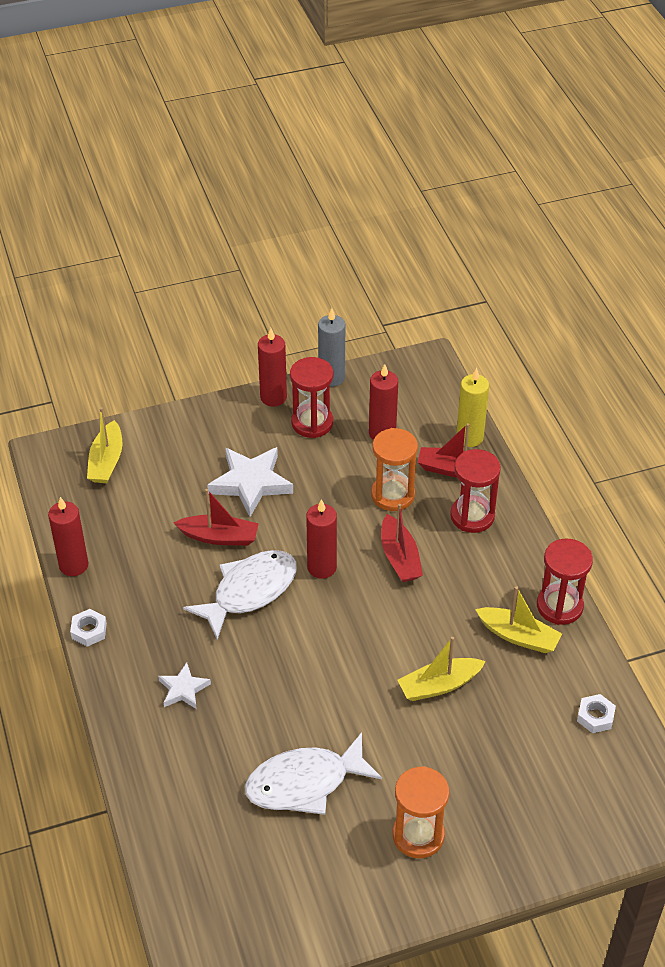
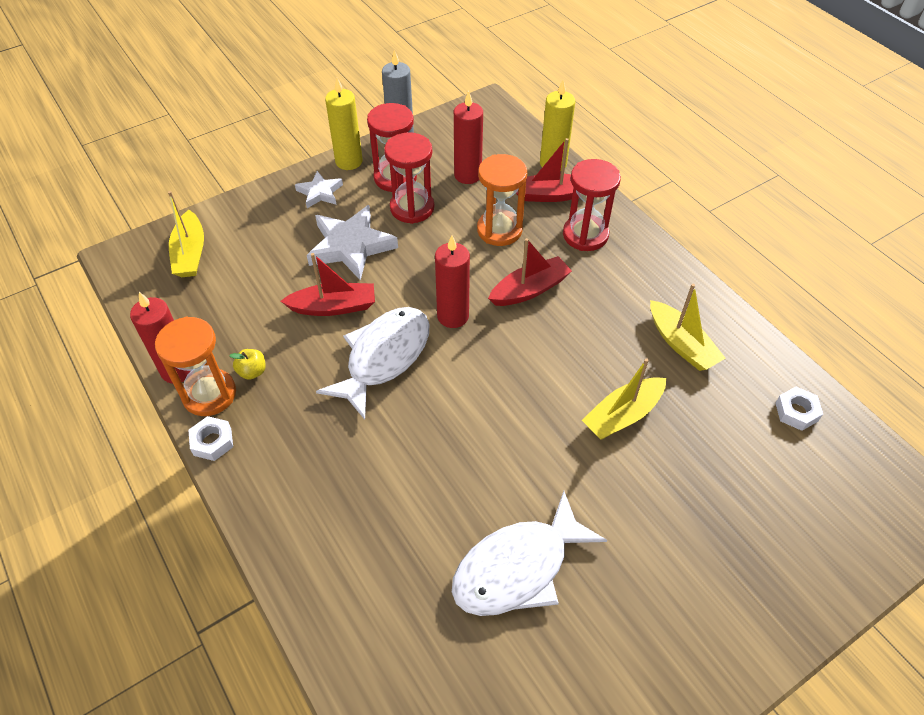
camera: 15 degrees left, 5 degrees up
(135, 579) = (252, 372): none -> yellow apple
(183, 689) = (341, 486): white star -> white star (320, 192)
(273, 397) = (349, 161): red candle -> yellow candle
(400, 557) = (529, 289): red boat -> red boat turned 90 degrees counterclockwise
(418, 835) = (671, 600): orange hourglass -> orange hourglass (209, 394)
(518, 636) = (681, 344): yellow boat -> yellow boat turned 45 degrees clockwise
(559, 606) = (708, 305): red hourglass -> red hourglass (412, 208)

